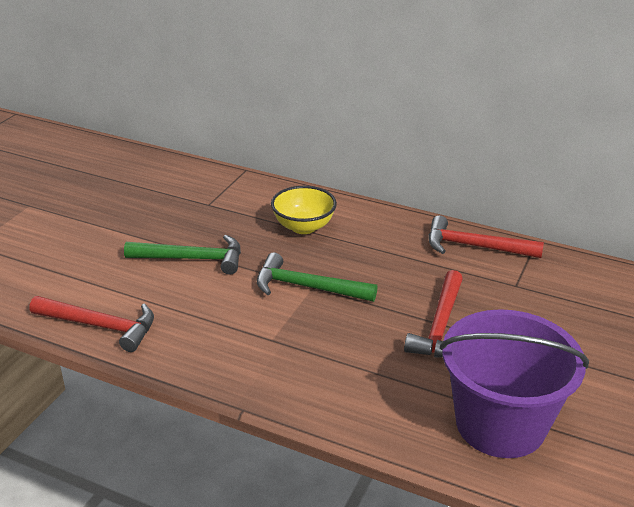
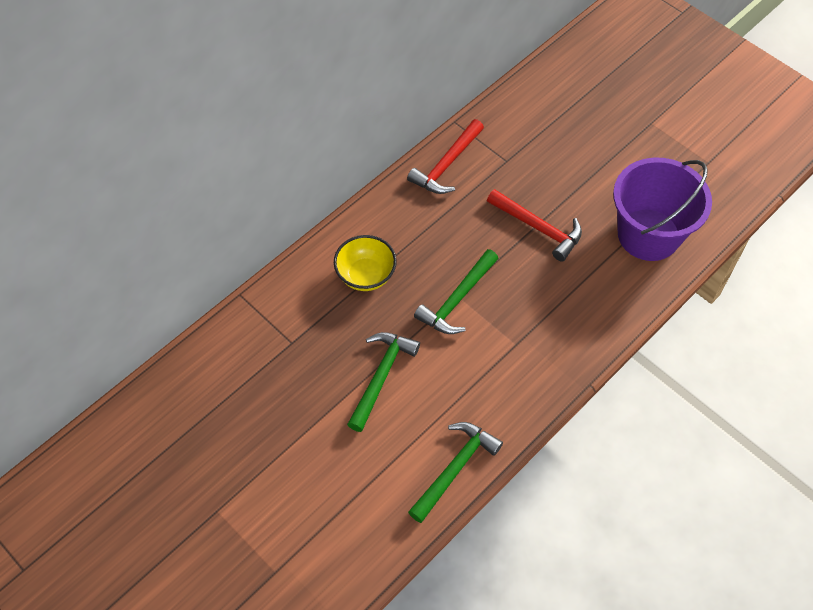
camera: 70 degrees left, 25 degrees up
(100, 326) = (454, 468): red hammer -> green hammer

